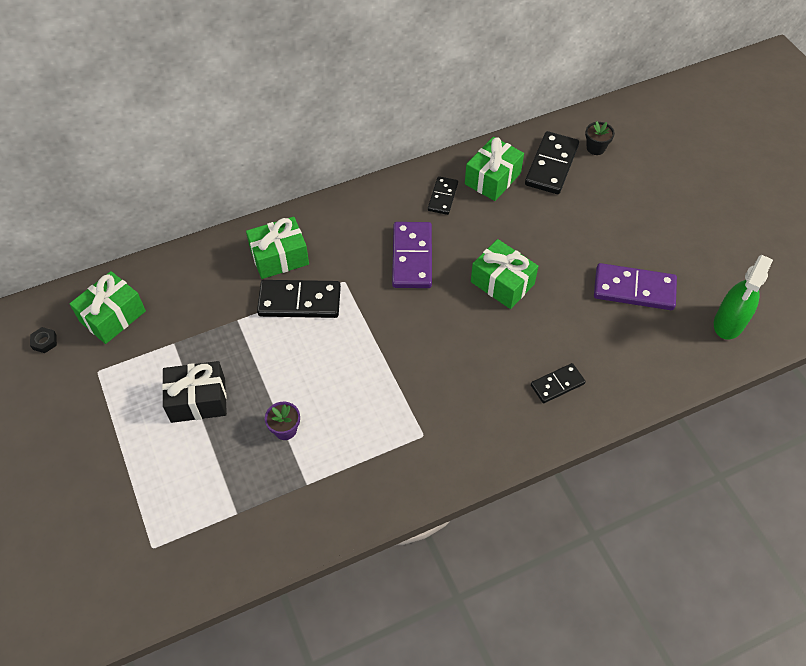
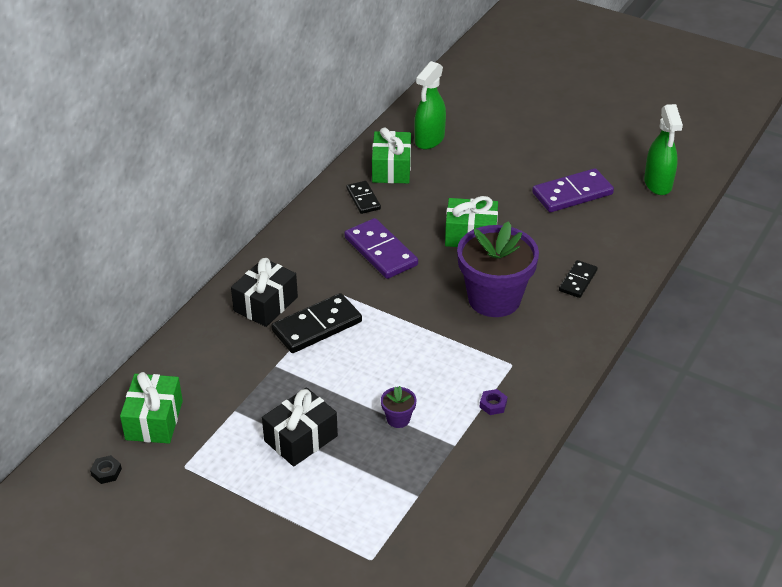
camera: 35 degrees left, 15 degrees down
(279, 257) = (265, 304): green gift -> black gift
(372, 465) = (493, 404): none -> purple nut
(466, 359) = (494, 299): none -> purple flower pot
(551, 165) = (429, 140): black domino -> green spray bottle
(595, 148) = (452, 114): black flower pot -> none

